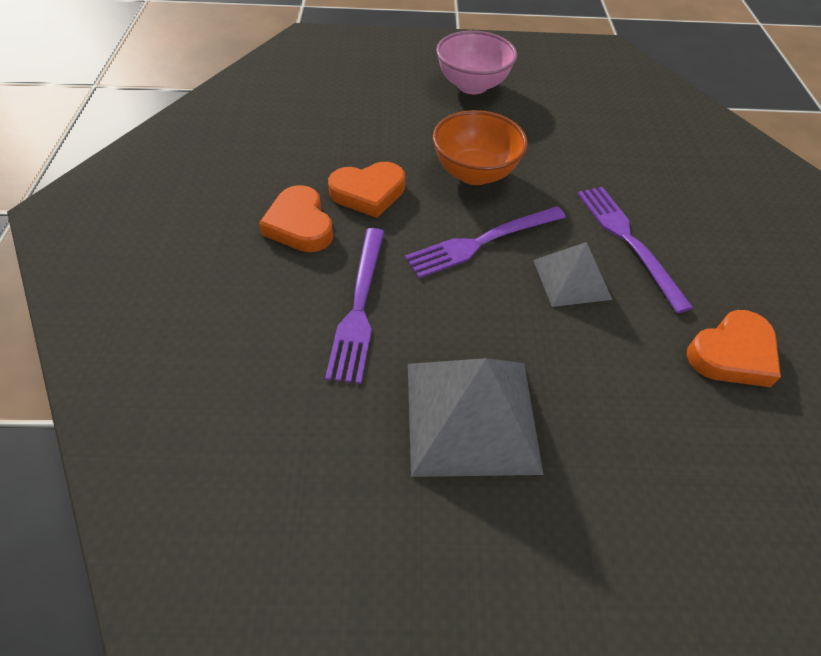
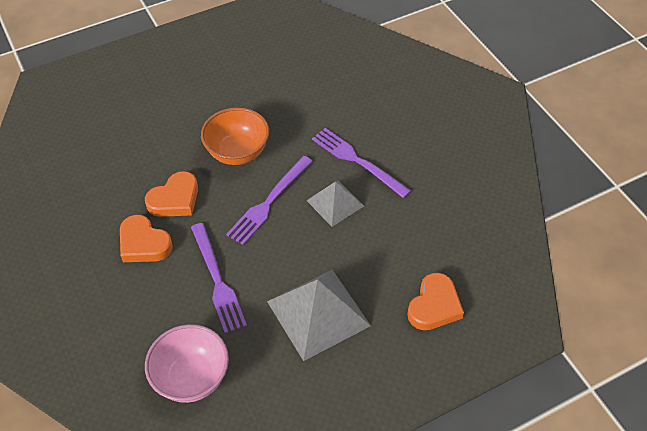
camera: 25 degrees left, 0 degrees up
(472, 85) = (197, 78): pink bowl -> pink bowl (192, 377)
(732, 354) = (442, 210): orange heart -> orange heart (434, 306)

